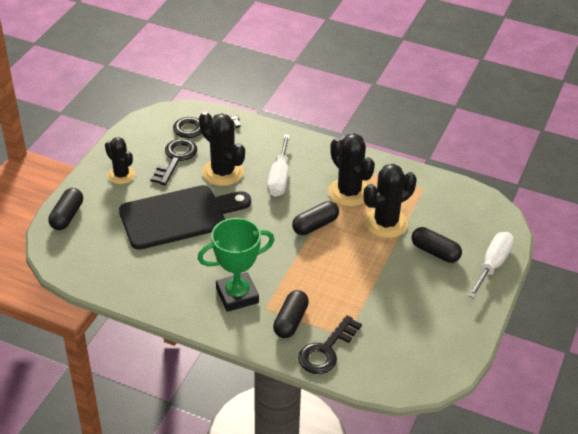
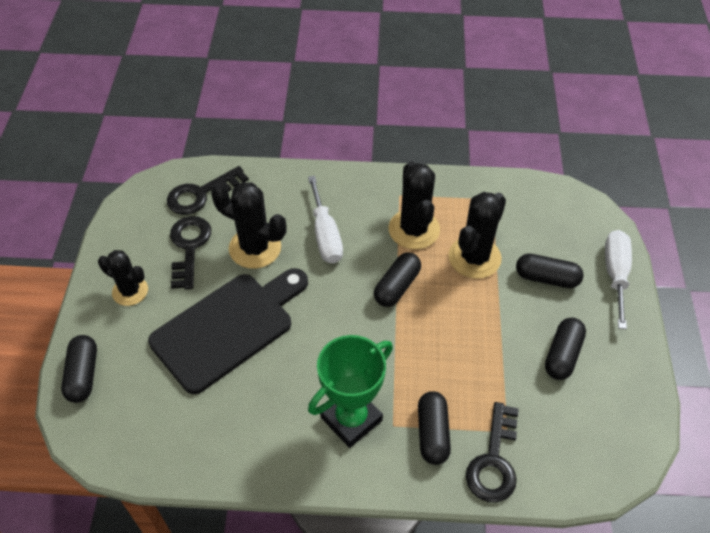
camera: 20 degrees left, 10 degrees up
(349, 192) = (414, 229): black cactus -> black cactus turned 45 degrees clockwise
(417, 303) = (562, 355): none -> black capsule

